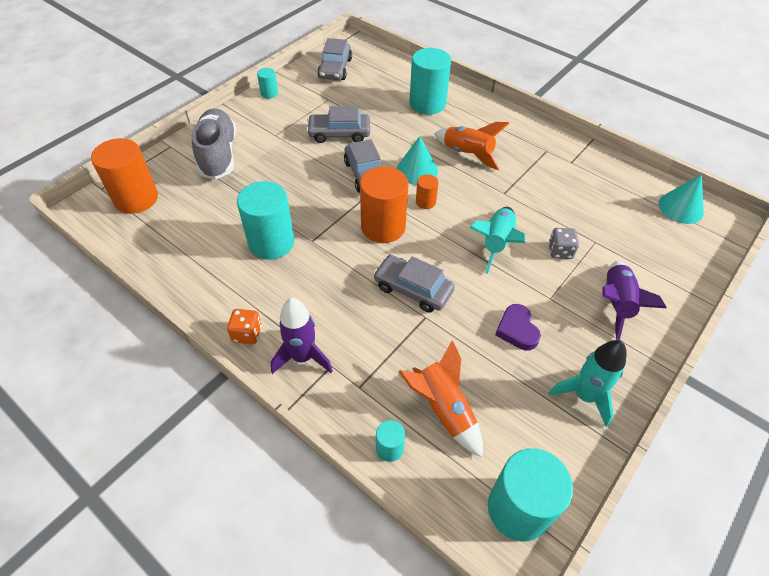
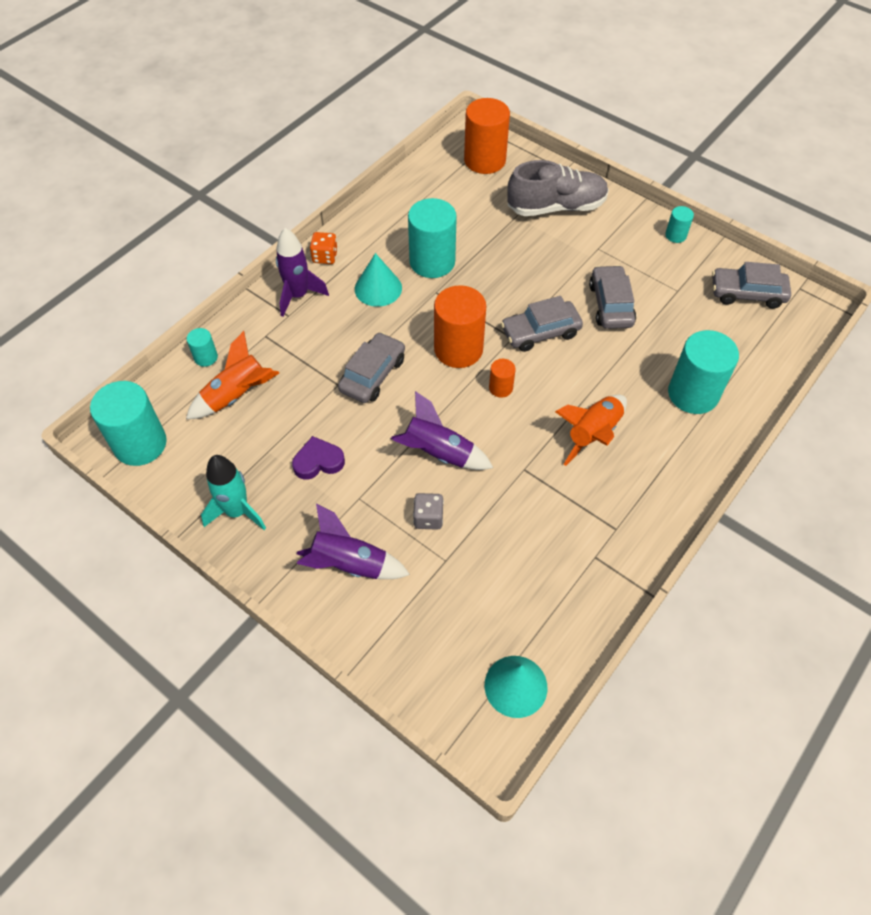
camera: 90 degrees right, 5 degrees up
(417, 170) = (555, 380): turquoise cone -> turquoise cone (378, 288)
(496, 243) = (438, 453): turquoise rocket -> purple rocket

